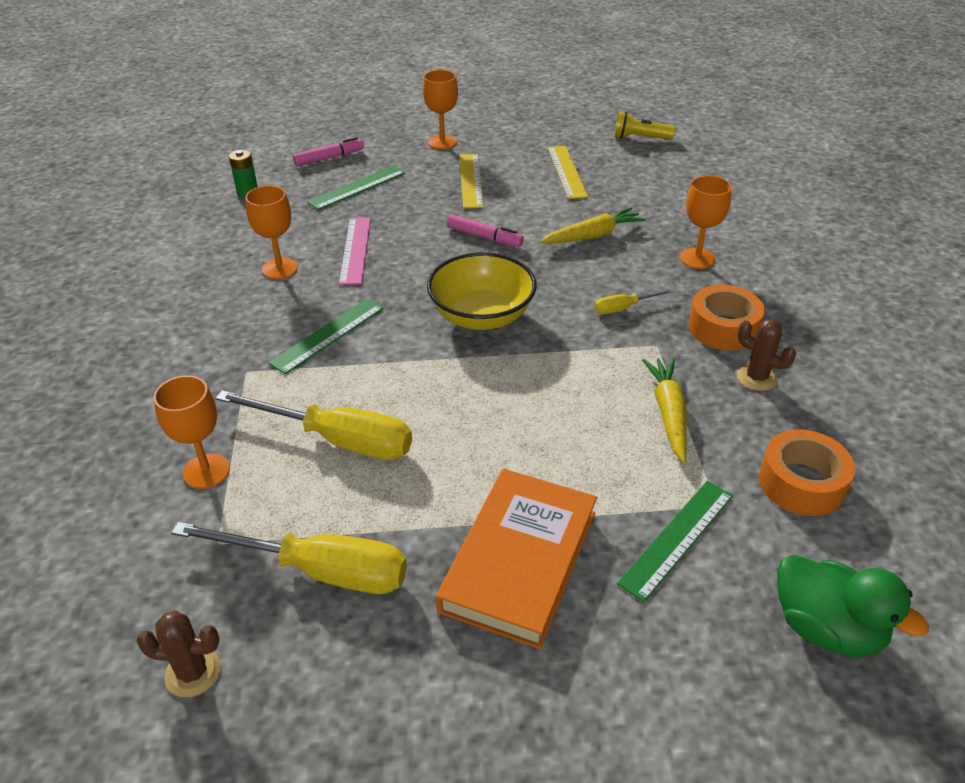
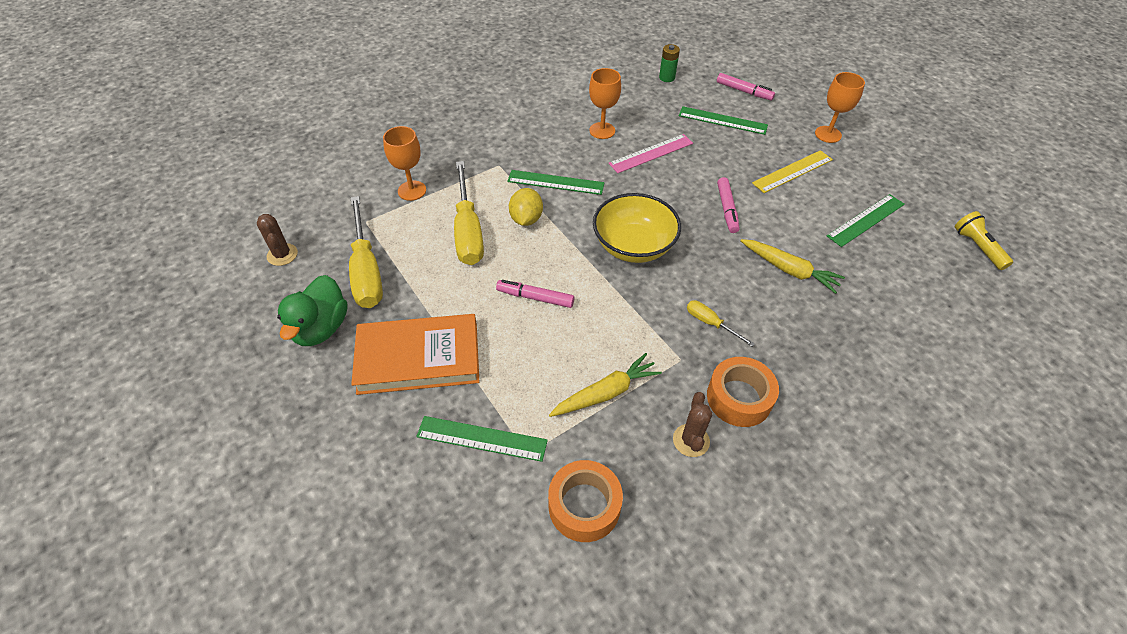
camera: 60 degrees right, 10 degrees up
(366, 381) = (526, 219): none -> yellow lemon
(498, 419) = (535, 298): none -> pink marker
(566, 172) = (865, 220): yellow ruler -> green ruler
(697, 258) = (822, 350): orange goblet -> none
(826, 628) = (444, 558): green duck -> green duck (321, 328)

